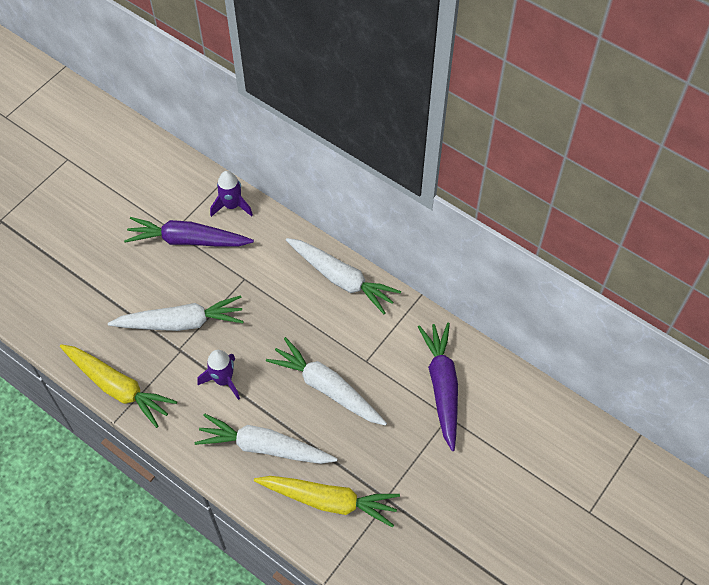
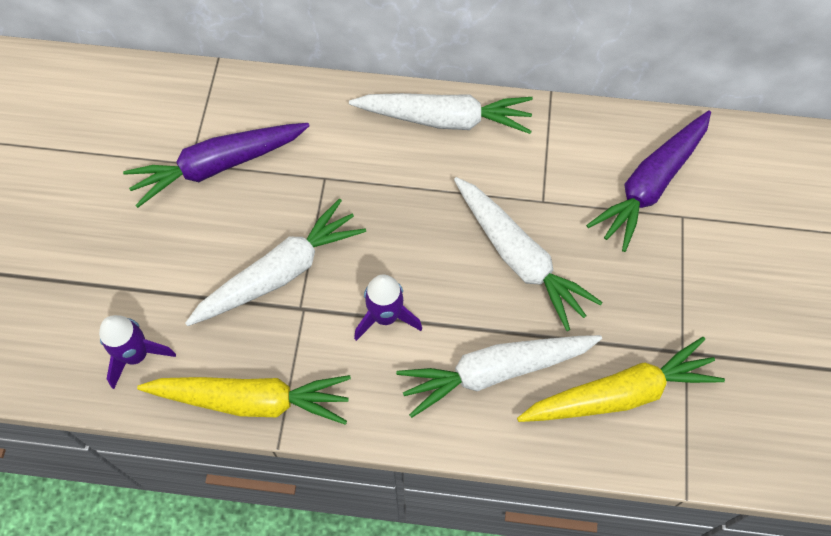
camera: 30 degrees left, 5 degrees up
(232, 206) = (247, 97): purple rocket -> purple rocket (136, 355)
(326, 388) = (519, 258): white carrot -> white carrot turned 135 degrees counterclockwise
(442, 386) = (650, 185): purple carrot -> purple carrot turned 105 degrees counterclockwise

